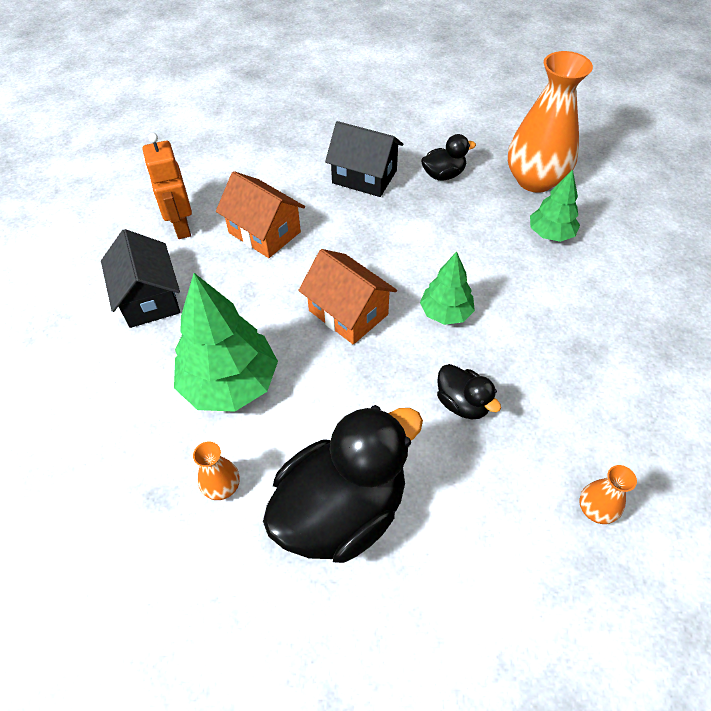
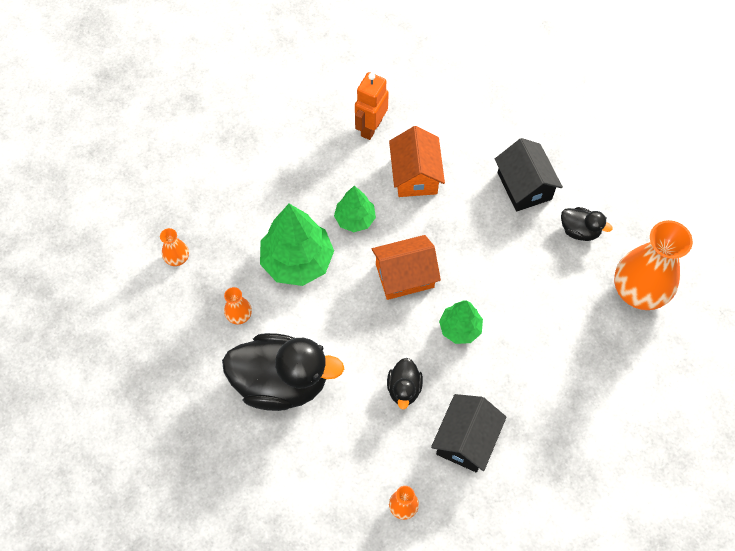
camera: 45 degrees right, 10 degrees up
(85, 492) = (177, 258): none -> orange vase
(149, 298) = (306, 166): black house -> black house (466, 440)
(348, 312) = (404, 276): orange house -> orange house turned 75 degrees clockwise
(550, 234) = (594, 338): green tree -> green tree (355, 219)

